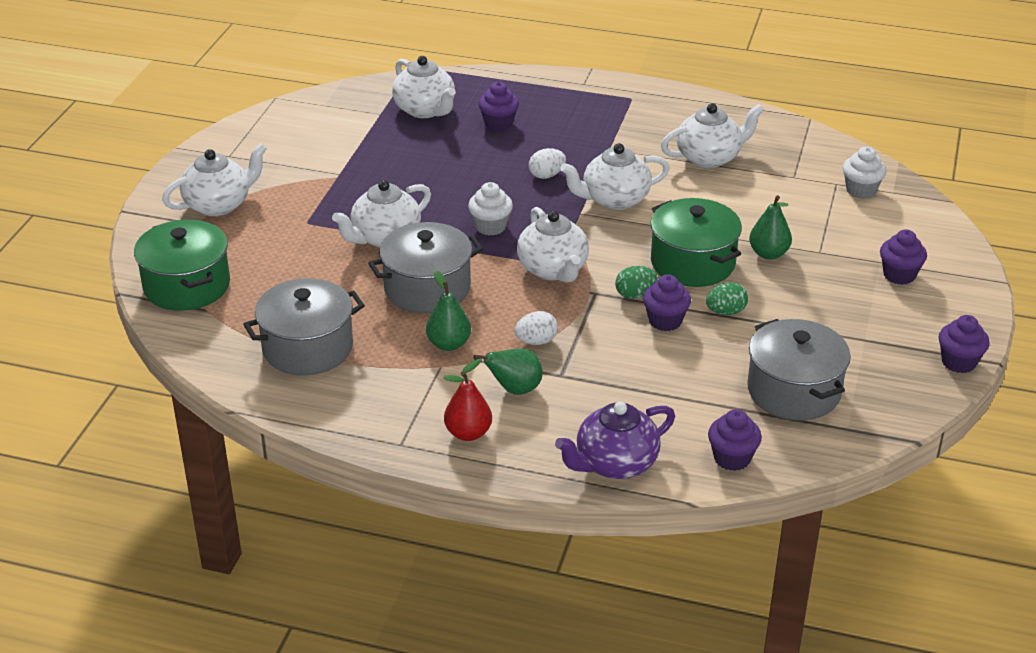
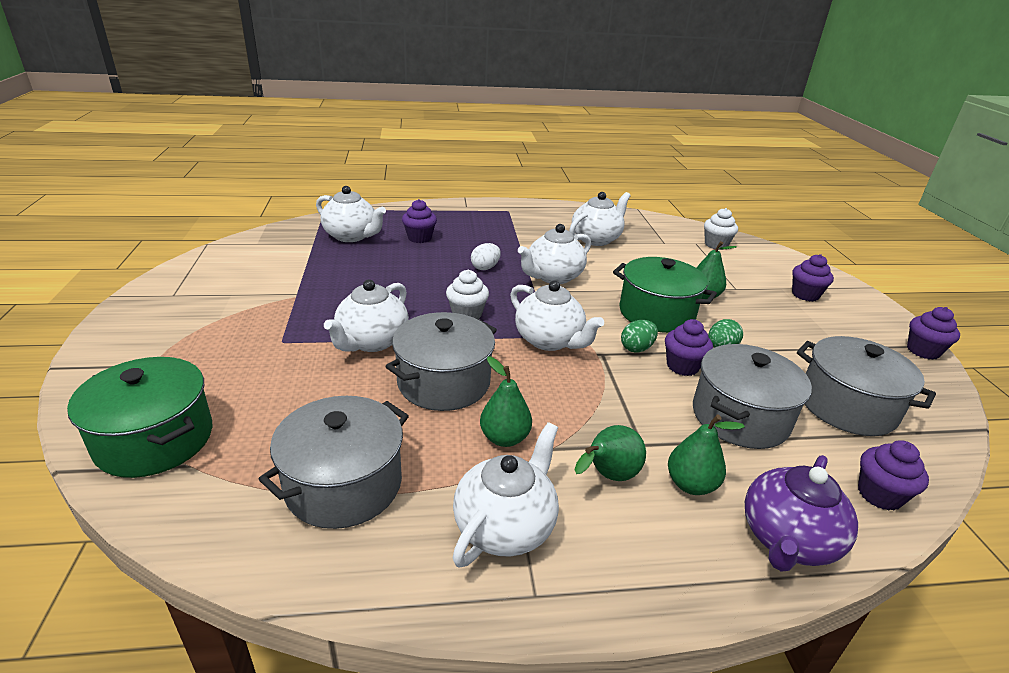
camera: 25 degrees left, 5 degrees down
(219, 205) = (174, 341): white teapot -> white teapot (505, 526)
(468, 433) = (604, 549): red pear -> none
(536, 341) = (589, 413): white egg -> none
(574, 412) = (691, 484): none -> green pear
(674, 375) = (740, 417): none -> grey pot

